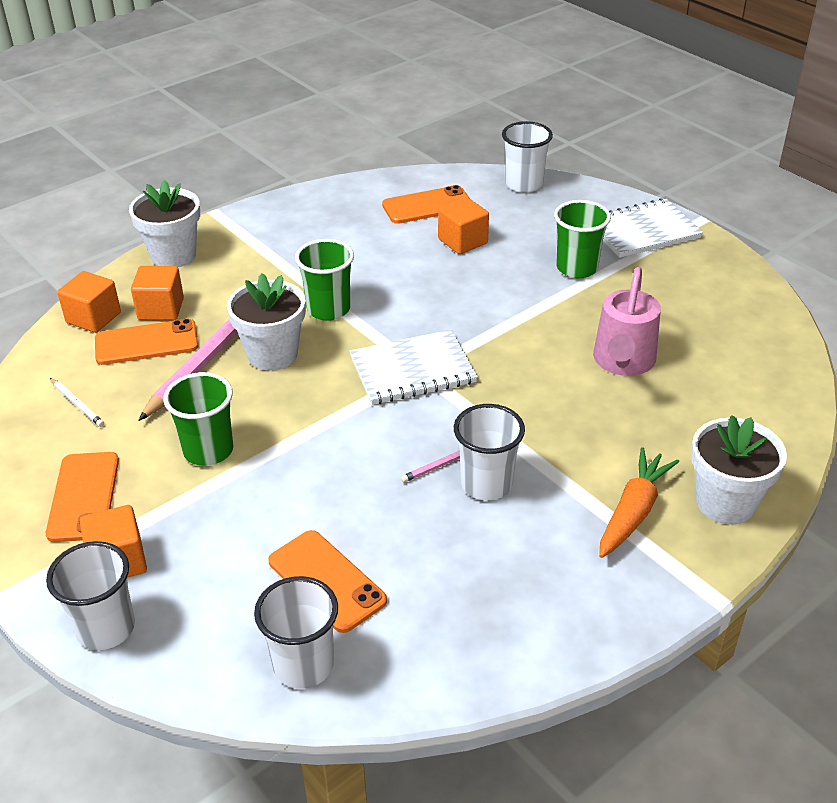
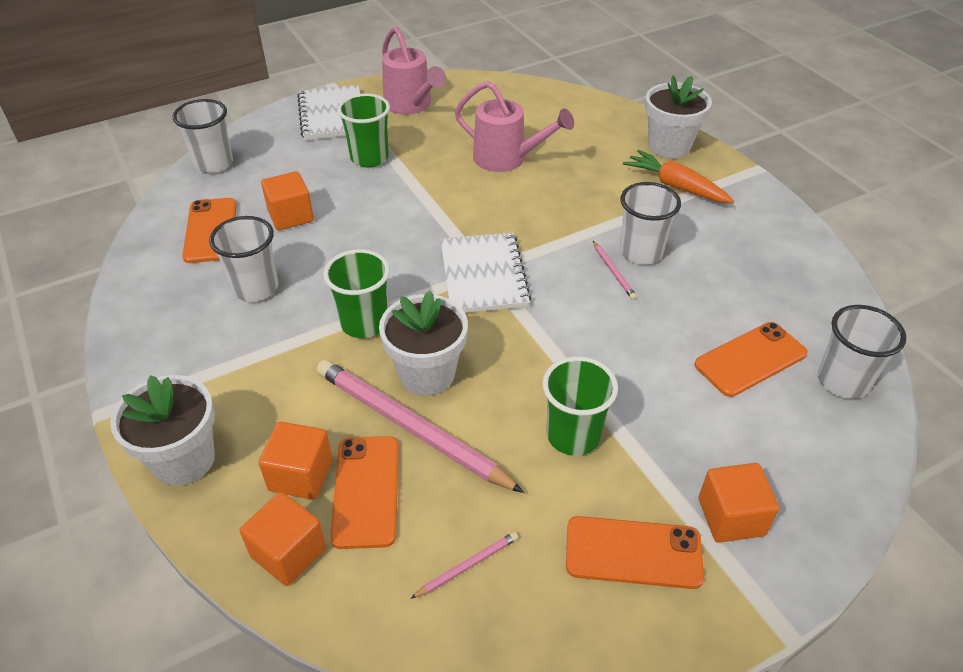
camera: 80 degrees left, 5 degrees up
(77, 404) = (467, 566): white pencil -> pink pencil
(105, 628) = (819, 526): white cup -> white cup (255, 288)
(693, 278) = (411, 105): none -> pink watering can

